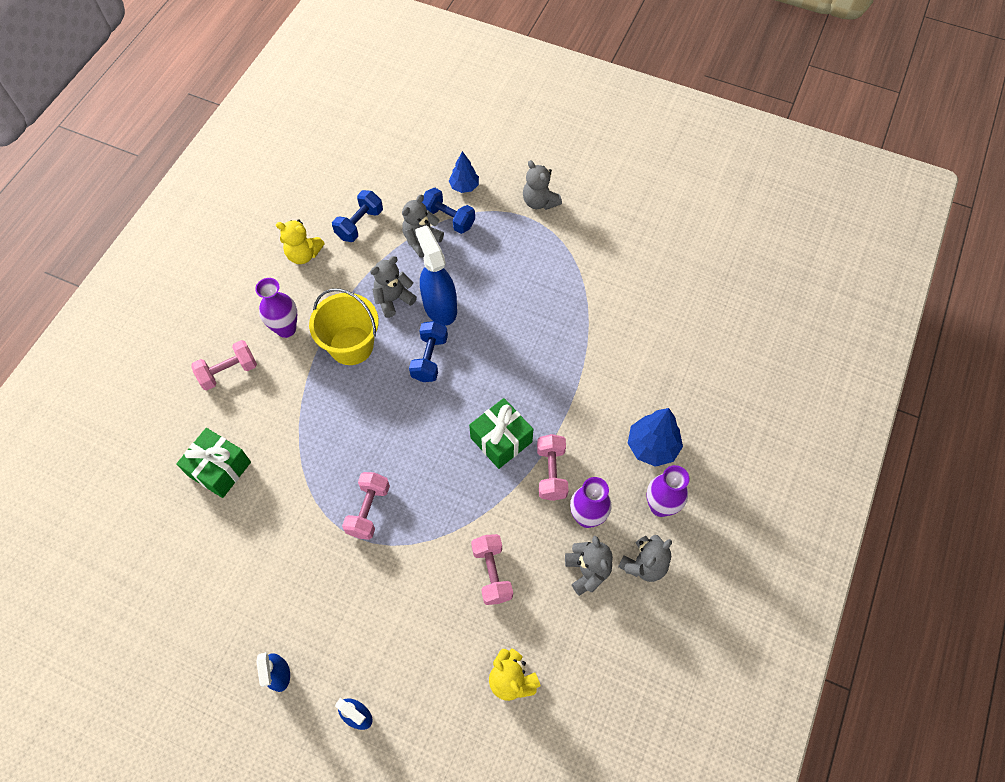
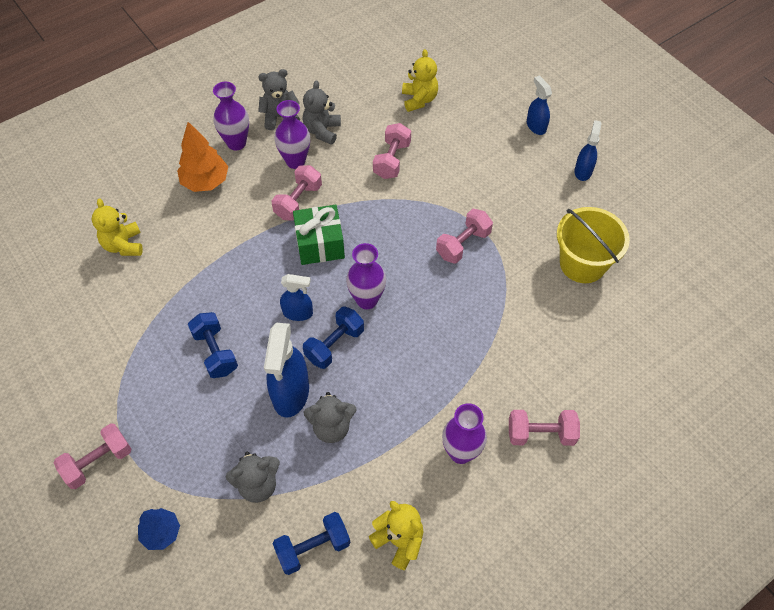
camera: 150 degrees left, 5 degrees down
(219, 469) = (581, 340): green gift -> none
(351, 345) = (402, 397): yellow bucket -> yellow bucket (582, 264)
(426, 409) = (367, 300): none -> purple vase
(448, 219) = (210, 497): blue dumbbell -> blue dumbbell (215, 352)
(477, 369) = (298, 313): none -> blue spray bottle
(539, 202) = (98, 462): grey teddy bear -> pink dumbbell
(652, 447) = (205, 182): blue tree -> orange tree
(666, 350) = (124, 245): none -> yellow teddy bear

